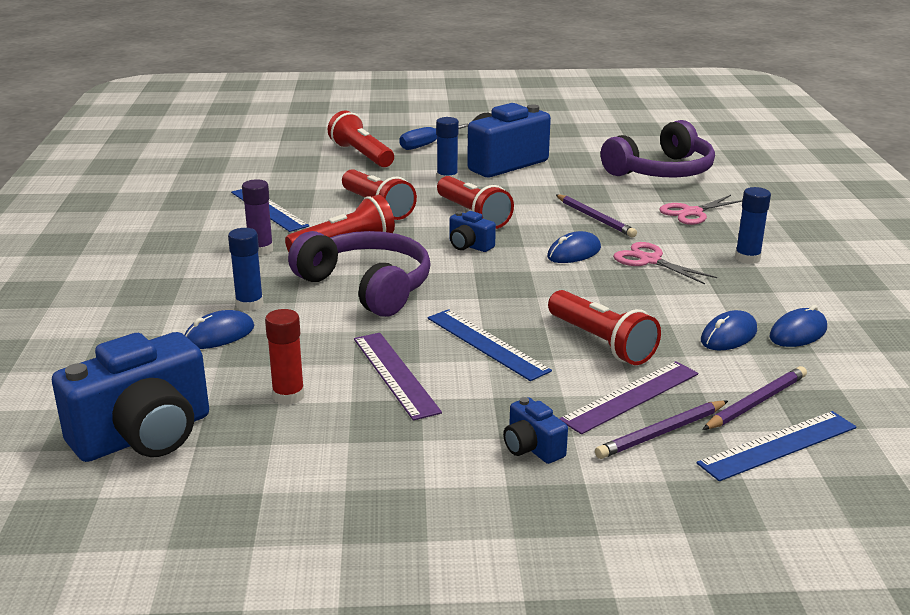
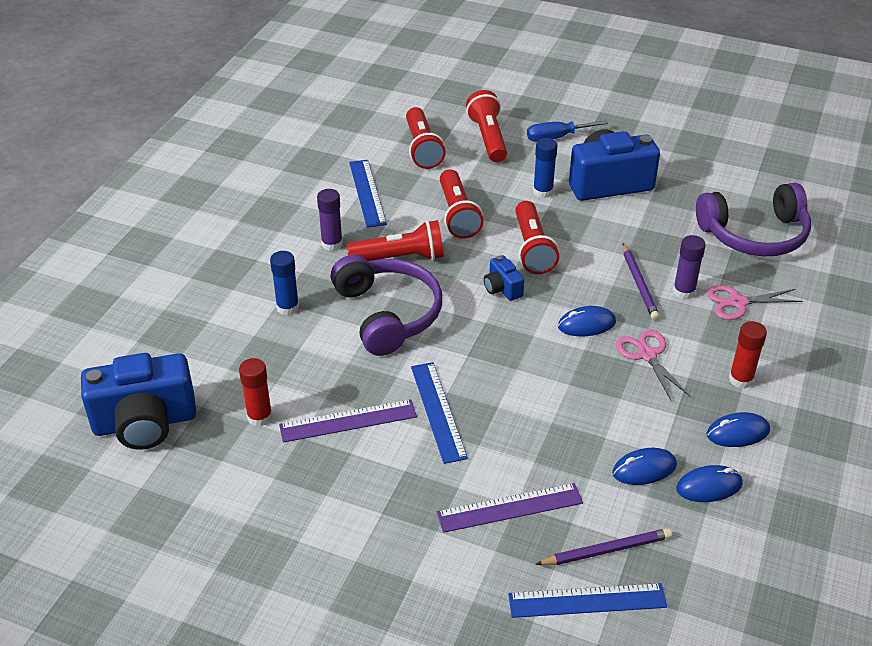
camera: 25 degrees right, 15 degrees up
(219, 335) = (247, 335): blue mouse -> blue mouse (737, 433)
(395, 374) = (348, 421): purple ruler -> purple ruler turned 75 degrees clockwise
(532, 448) = (397, 532): blue camera -> none
(601, 342) = (530, 440): red flashlight -> red flashlight (422, 148)
(639, 215) = (684, 291): none -> purple glue stick
(661, 433) = (505, 553): purple pencil -> none
(747, 258) = (741, 379): blue glue stick -> red glue stick

